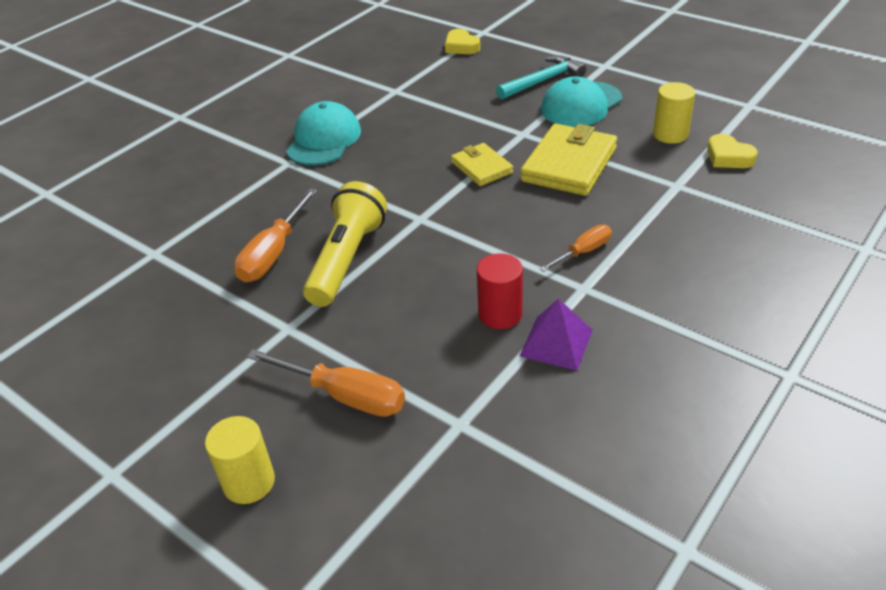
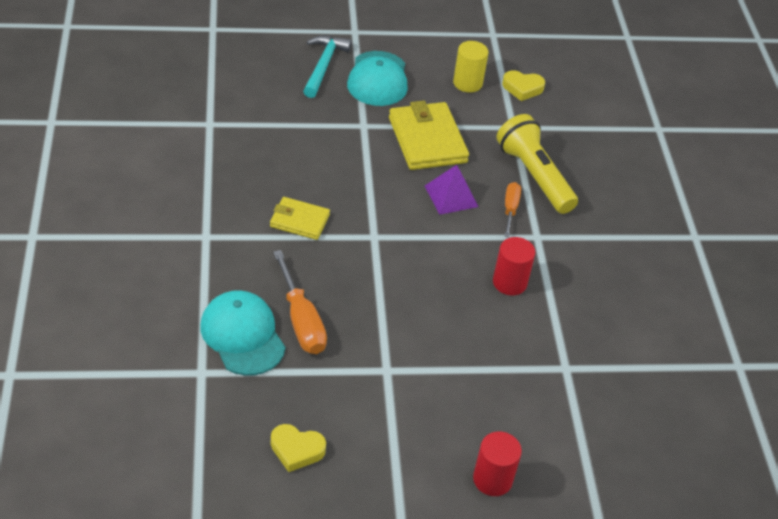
camera: 50 degrees left, 5 degrees up
(249, 482) = (492, 479): yellow cylinder -> red cylinder
(324, 140) = (209, 200): turquoise cap -> turquoise cap (242, 335)
(346, 396) = (483, 392): orange screwdriver -> none
(347, 259) = (362, 296): yellow flashlight -> yellow flashlight (534, 176)
(461, 46) = (212, 52): yellow heart -> yellow heart (296, 450)
(482, 167) = (368, 170): yellow wallet -> yellow wallet (299, 221)
(556, 343) = (562, 284): purple pyramid -> purple pyramid (451, 196)

